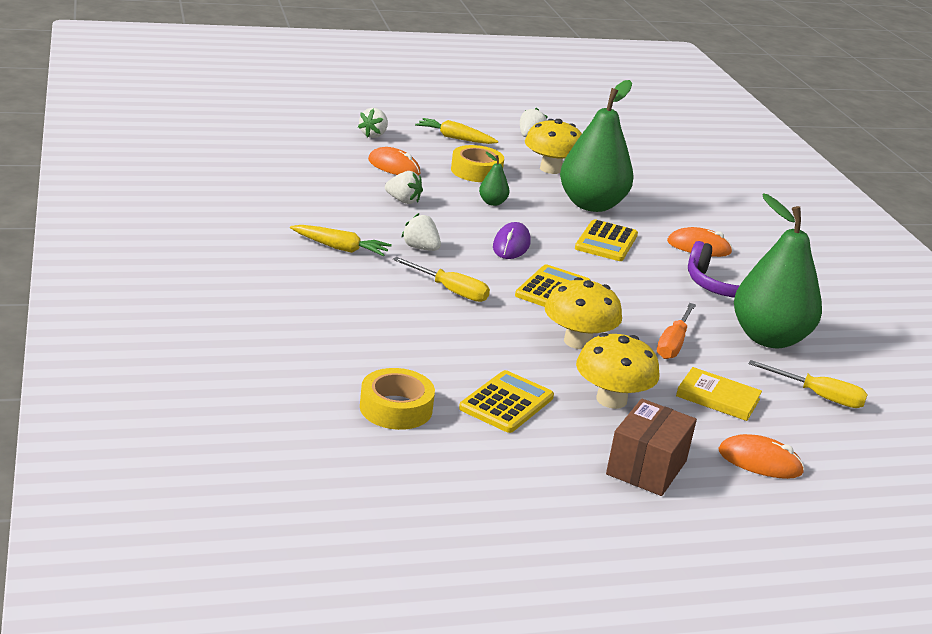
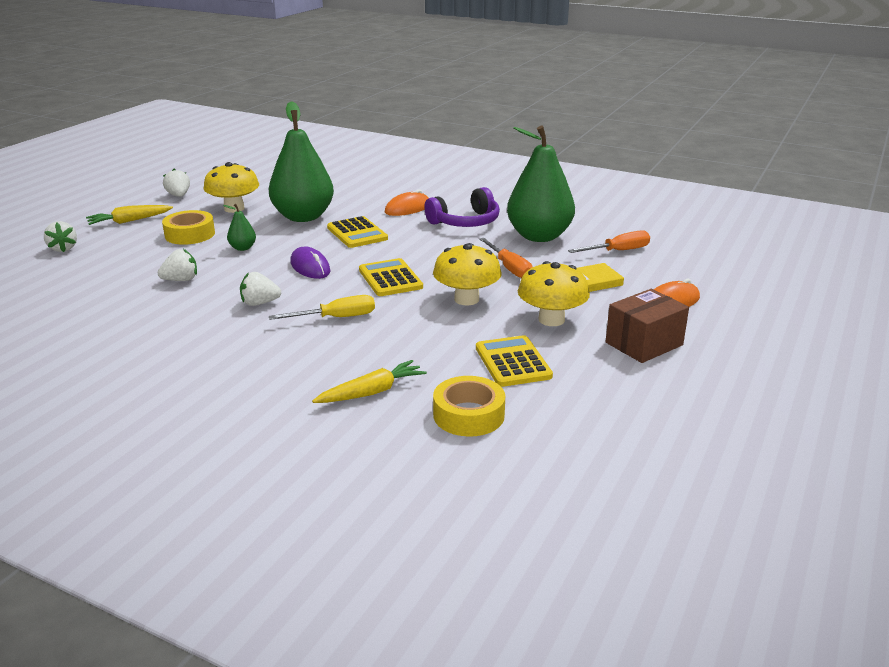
camera: 45 degrees left, 0 degrees up
(340, 248) = (205, 338): yellow carrot -> yellow carrot (371, 392)
(394, 167) = (125, 262): orange mouse -> none
(646, 467) = (644, 344): brown box -> brown box turned 75 degrees clockwise
(818, 396) = (618, 251): yellow screwdriver -> orange screwdriver

